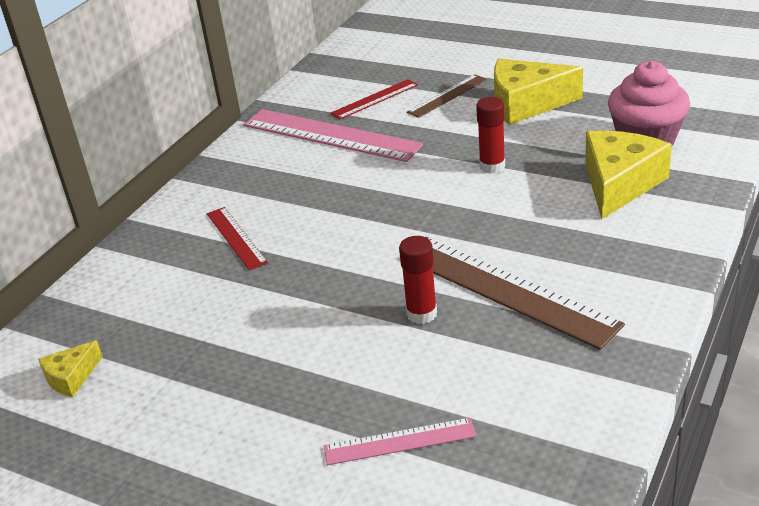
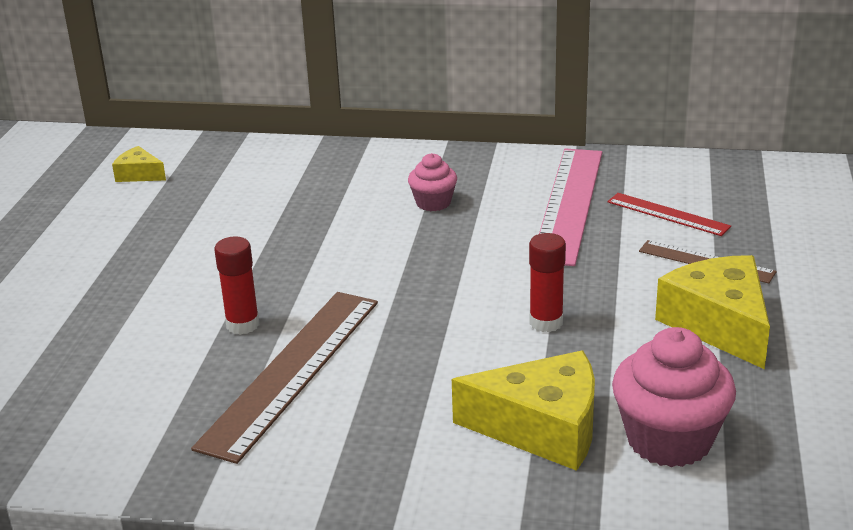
camera: 70 degrees right, 5 degrees down
(236, 237) = (352, 196): red ruler -> none
(281, 196) = (433, 203): none -> pink cupcake
(399, 441) = (53, 347): pink ruler -> none

